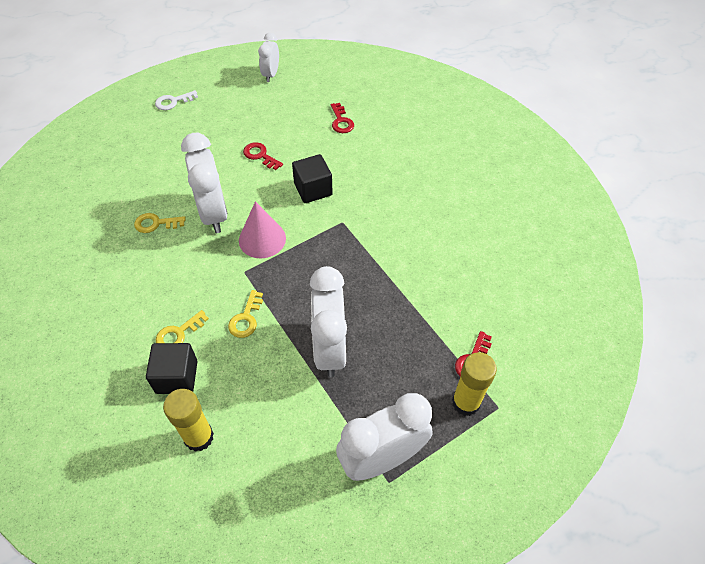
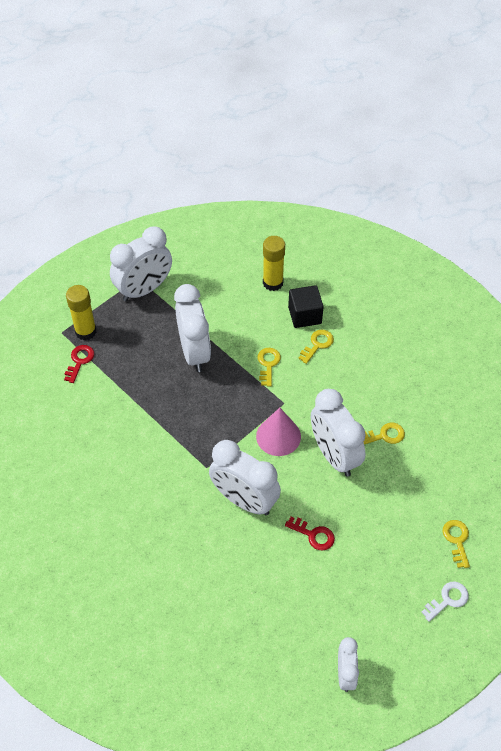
camera: 170 degrees right, 0 degrees up
(141, 135) = (457, 540): none -> yellow key
(313, 189) = (244, 500): black cube -> white clock
(341, 121) = (234, 604): red key -> none

